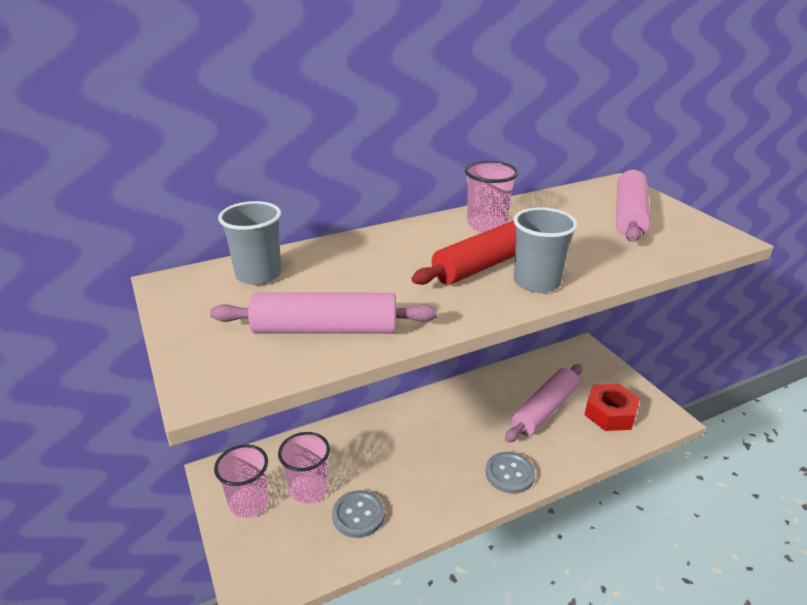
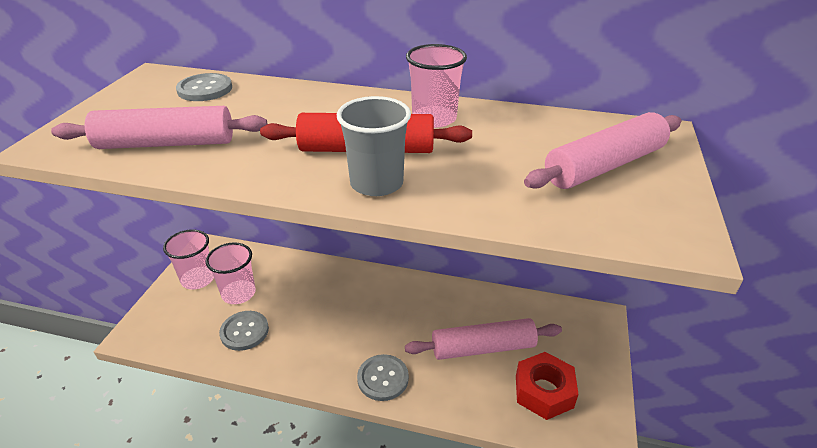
camera: 40 degrees right, 5 degrees up
(258, 275) = (205, 89): grey cup -> grey button
(325, 329) = (166, 144): pink rolling pin -> pink rolling pin turned 45 degrees counterclockwise

